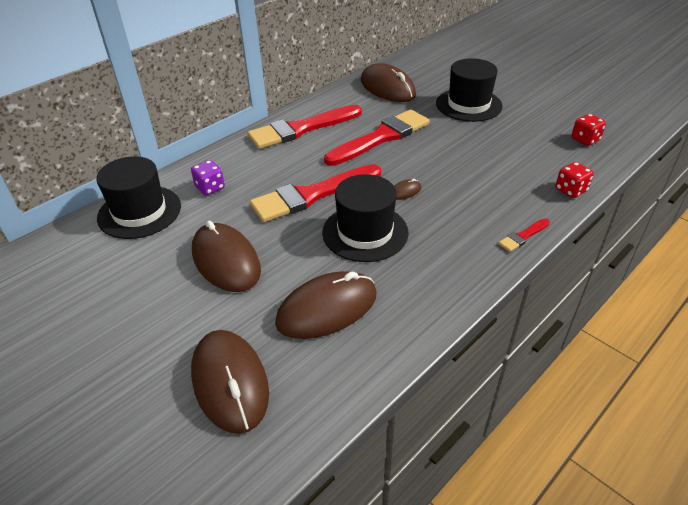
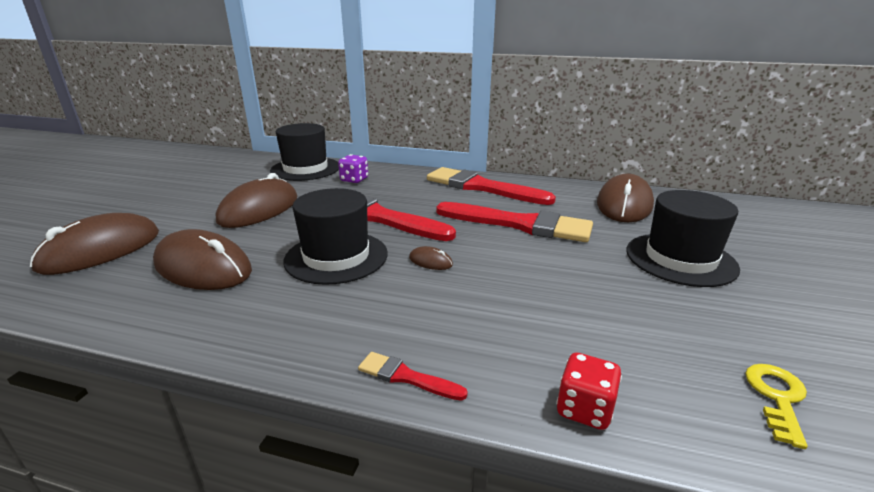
camera: 60 degrees right, 15 degrees down
(585, 140) = (777, 397): red dice -> yellow key

